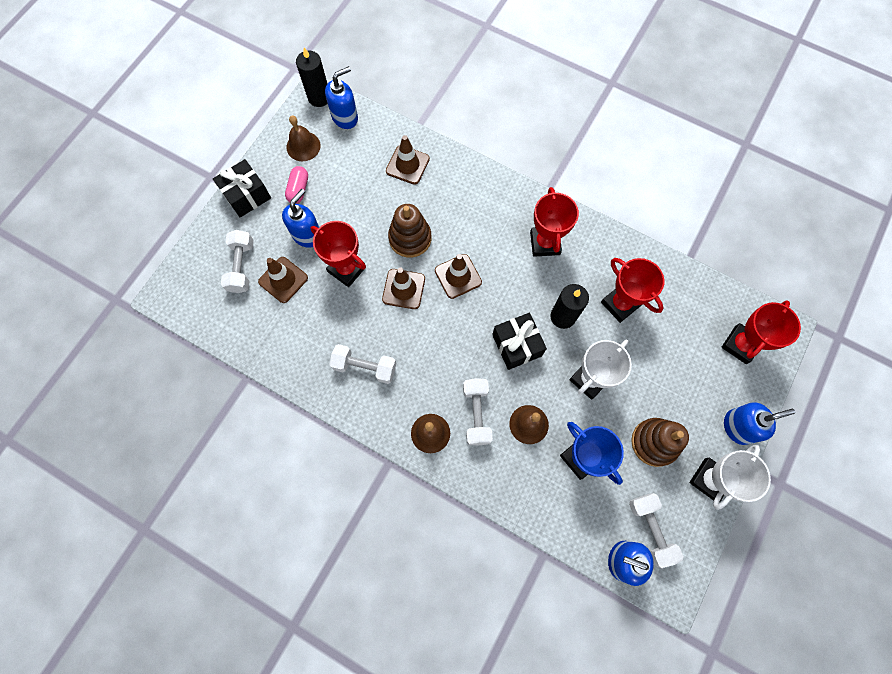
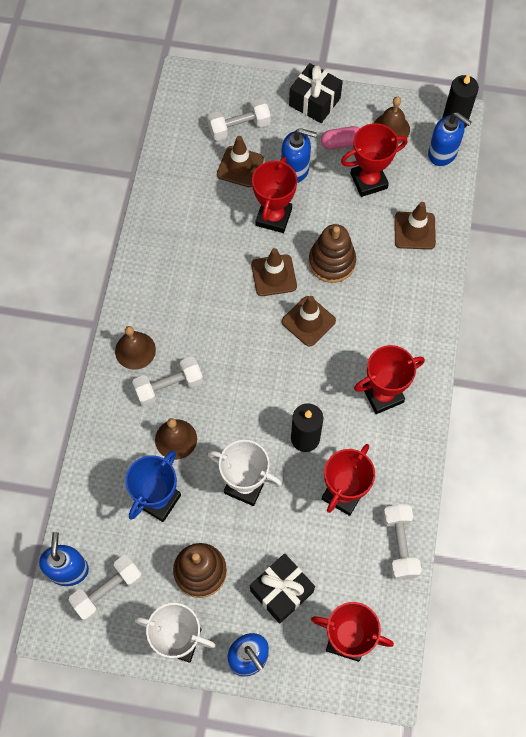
camera: 70 degrees right, 5 degrees down
(345, 182) = (369, 181): none -> red trophy
(365, 367) = (179, 269): white dumbbell -> white dumbbell (399, 545)
(517, 345) = (255, 402): black gift -> black gift (281, 591)

